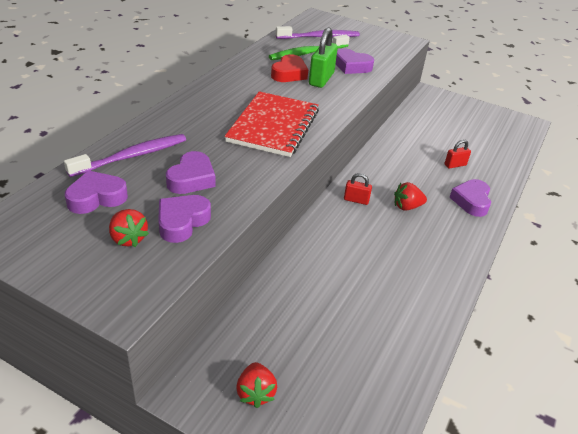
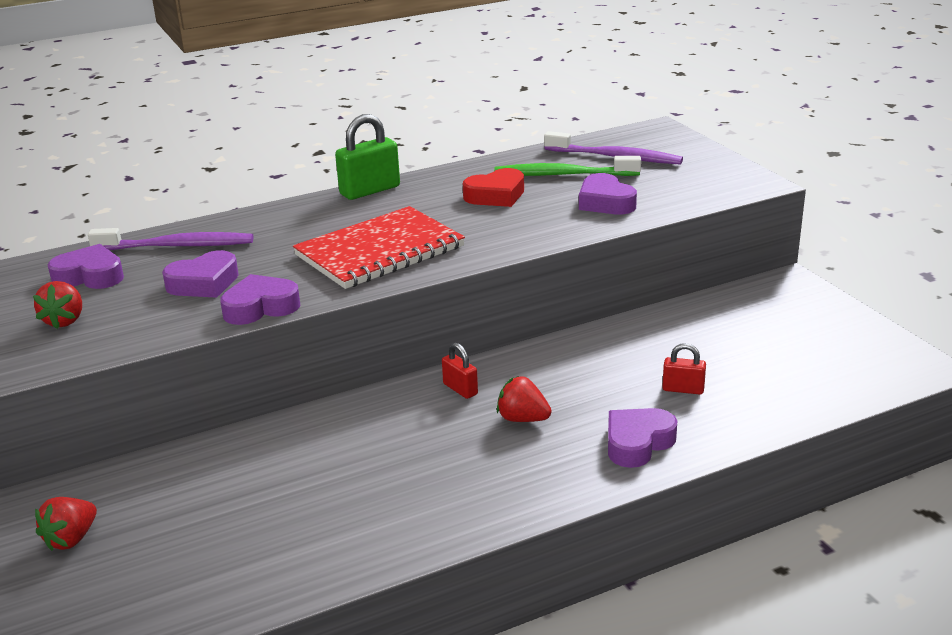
camera: 40 degrees right, 10 degrees down
(182, 222) = (134, 321): purple heart -> purple heart (260, 307)
(321, 79) = (532, 210): green padlock -> green padlock (370, 190)

